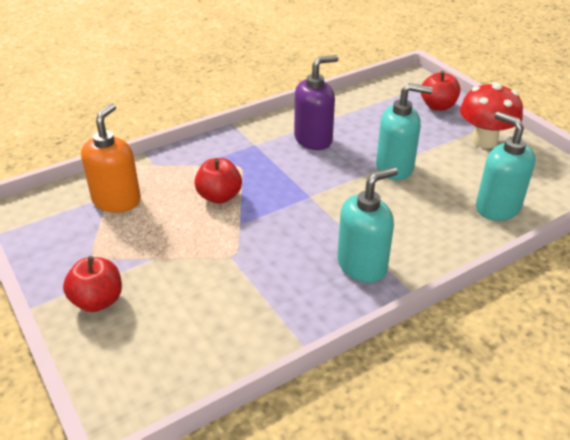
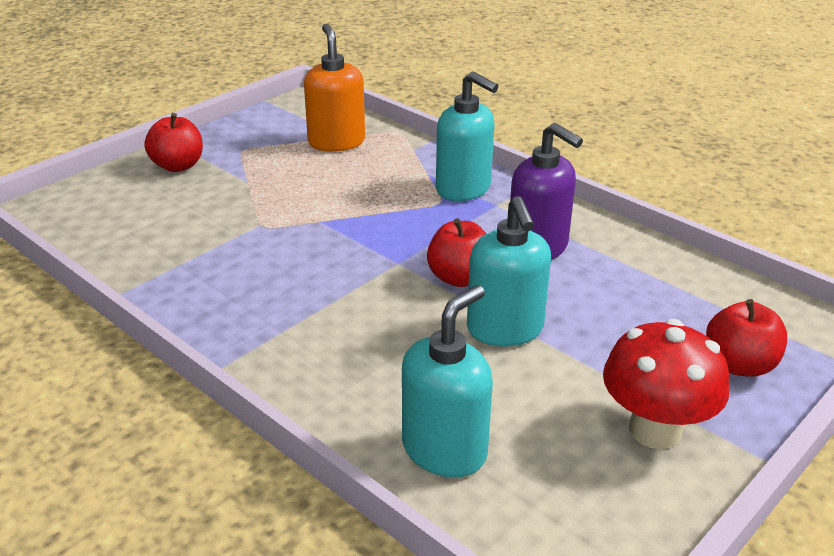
camera: 75 degrees right, 5 degrees down
(117, 200) = (336, 142): orange soap dispenser -> orange soap dispenser turned 105 degrees counterclockwise
(219, 196) = (368, 199): red apple -> red apple (459, 278)
(362, 265) = (264, 320): turquoise soap dispenser -> turquoise soap dispenser (463, 189)

